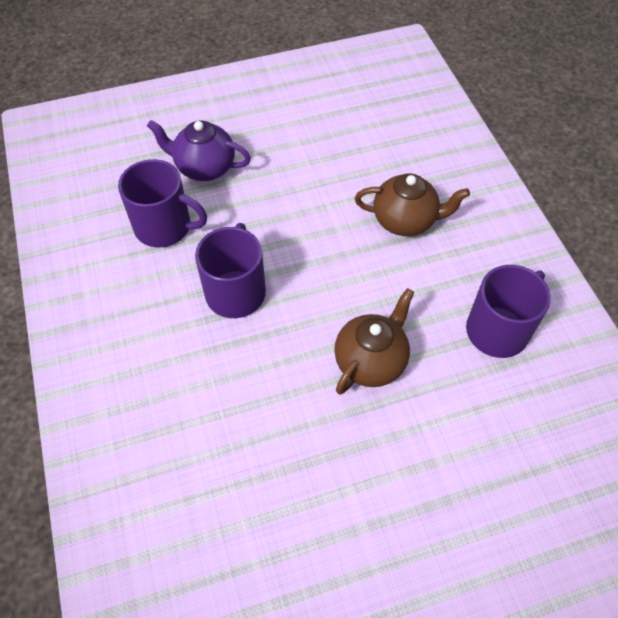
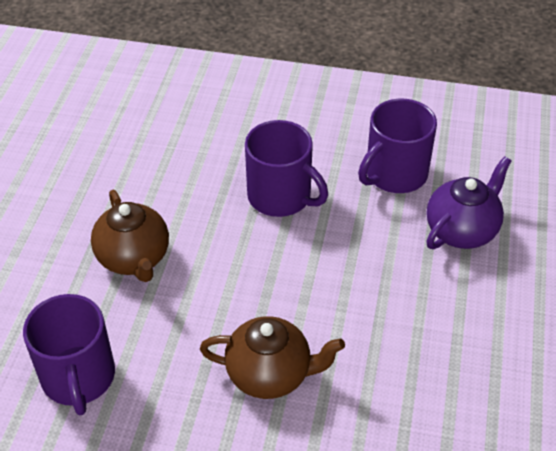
camera: 120 degrees right, 10 degrees down
(405, 220) = (270, 374): brown teapot -> brown teapot turned 120 degrees counterclockwise

